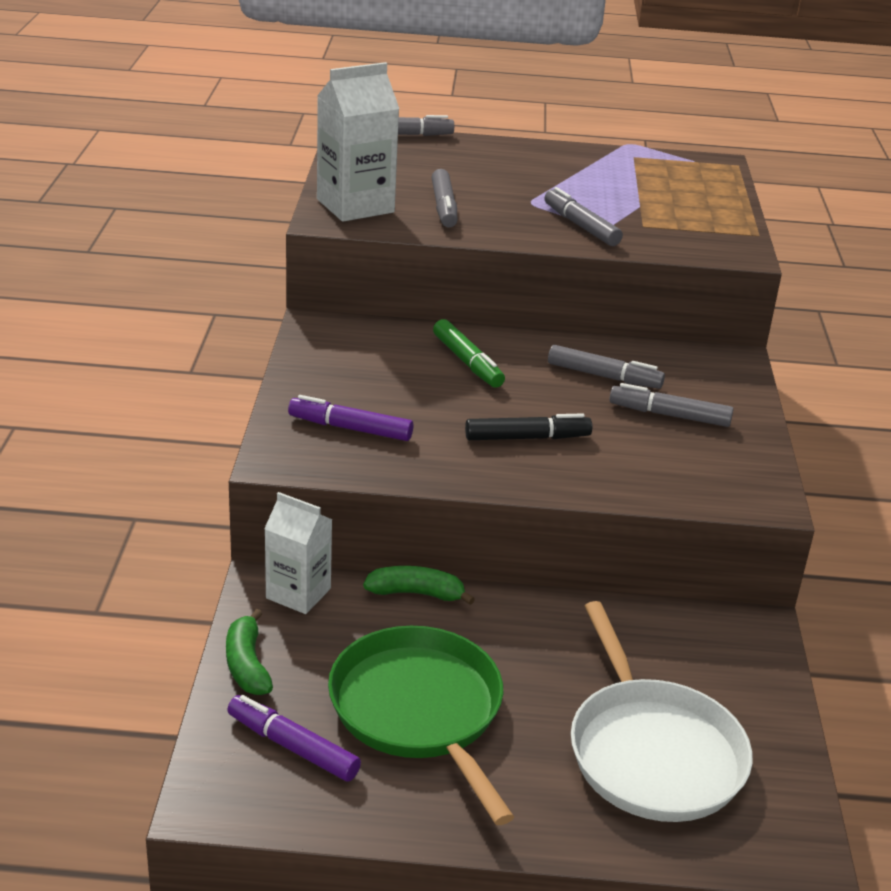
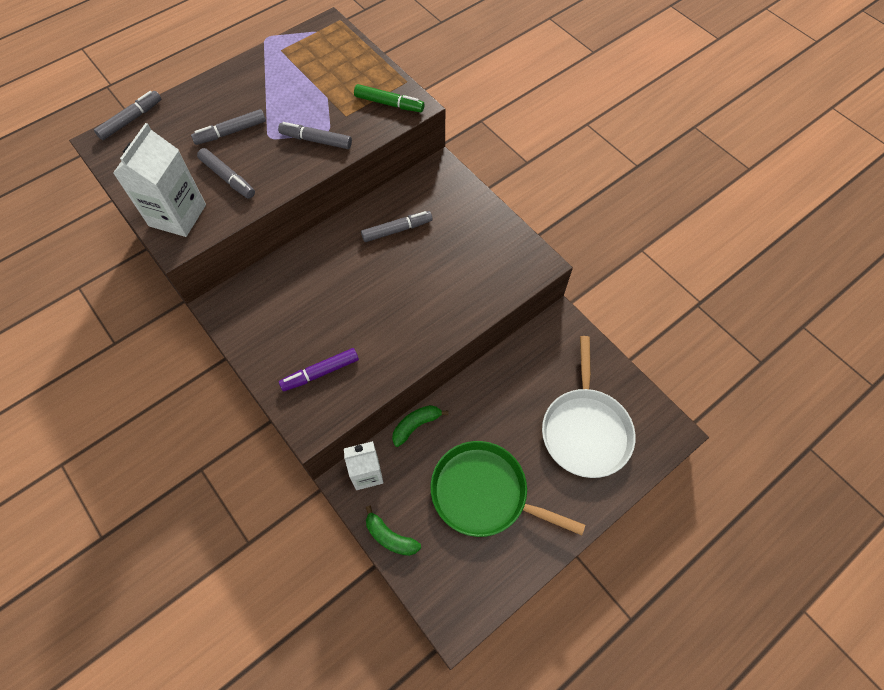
camera: 40 degrees left, 30 degrees up
(293, 747) = (456, 563): purple marker -> none
(467, 362) = (325, 272): green marker -> green marker (389, 104)
(527, 438) = (406, 307): black marker -> none
(652, 752) = (585, 430): white pan -> white pan turned 60 degrees clockwise
(669, 415) = (451, 236): grey marker -> grey marker (231, 132)

